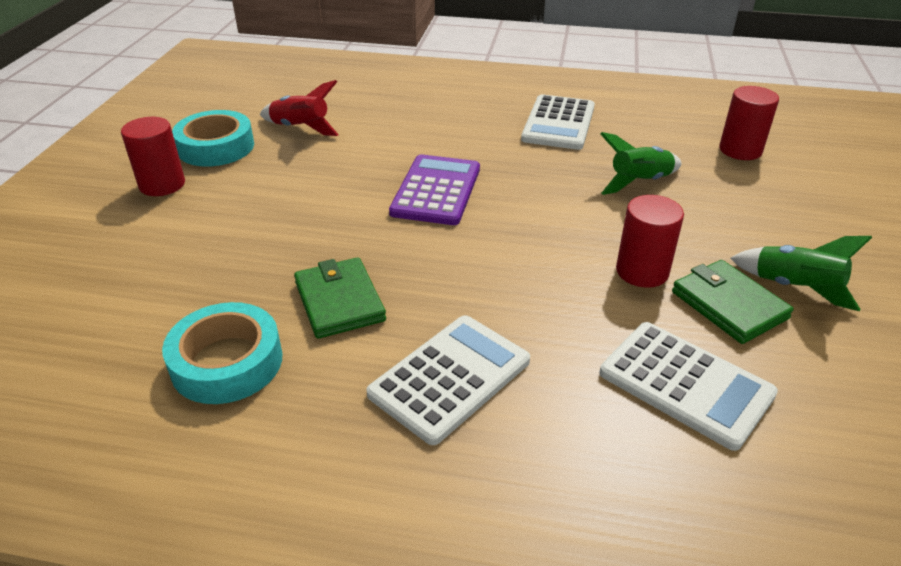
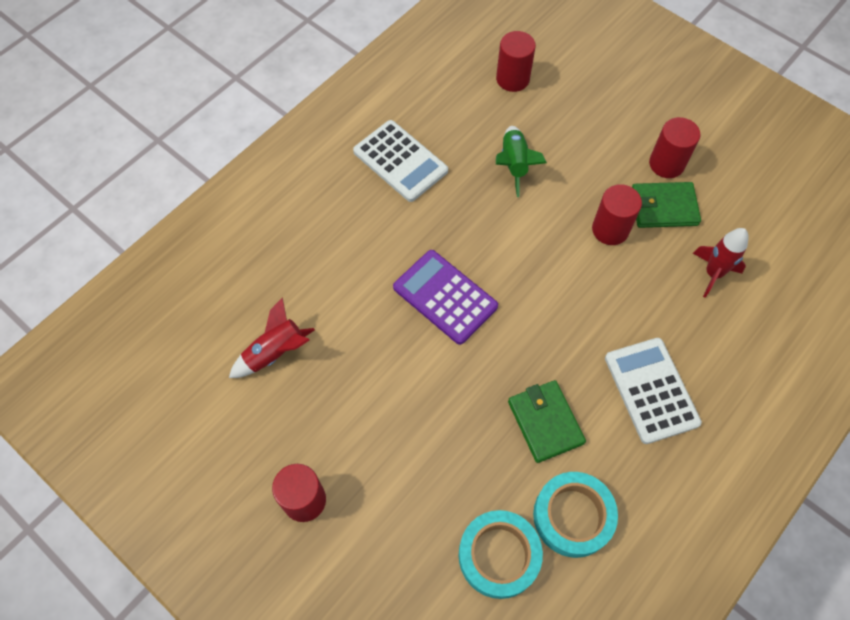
camera: 60 degrees left, 25 degrees up
(216, 147) = (263, 435): turquoise tape -> turquoise tape (498, 556)
(339, 301) = (545, 422): green wallet -> green wallet turned 60 degrees clockwise
(685, 384) = (713, 273): white calculator -> red rocket
(794, 288) = (666, 164): green rocket -> red cylinder

